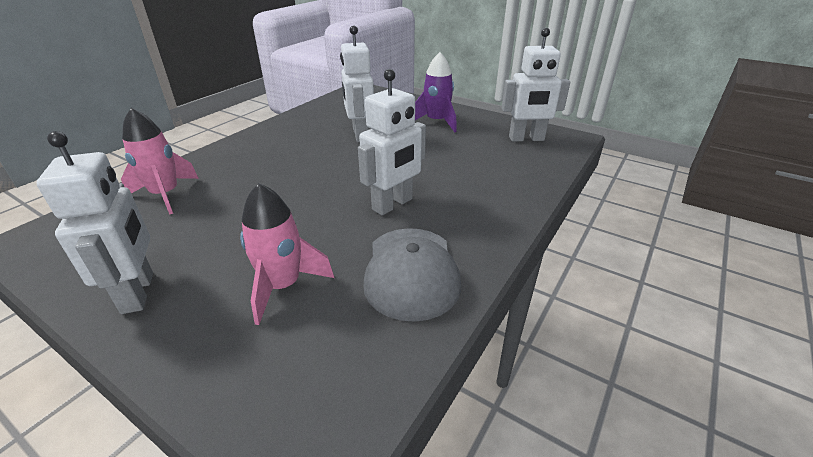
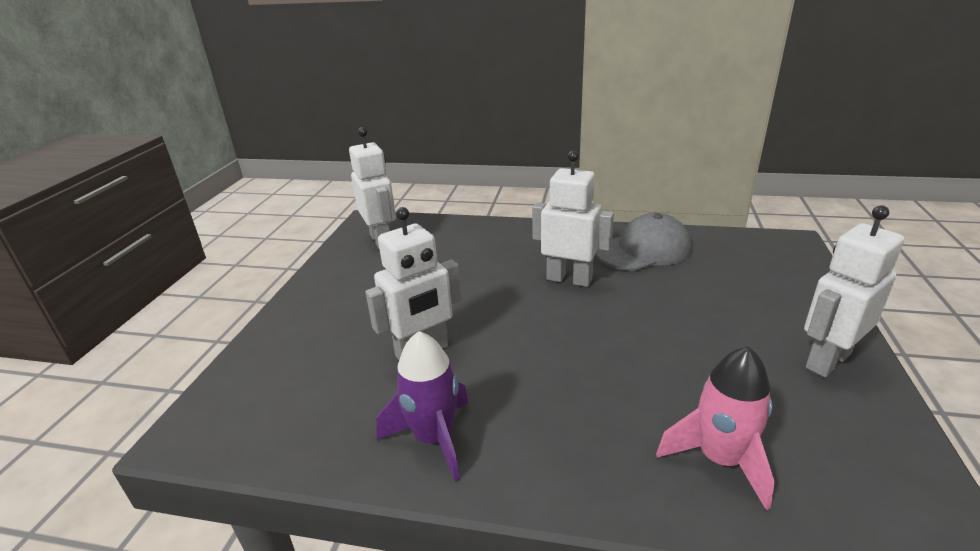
camera: 110 degrees left, 5 degrees down
(283, 286) = (722, 293): pink rocket -> none
(436, 122) = (351, 302): purple rocket -> purple rocket (434, 438)

